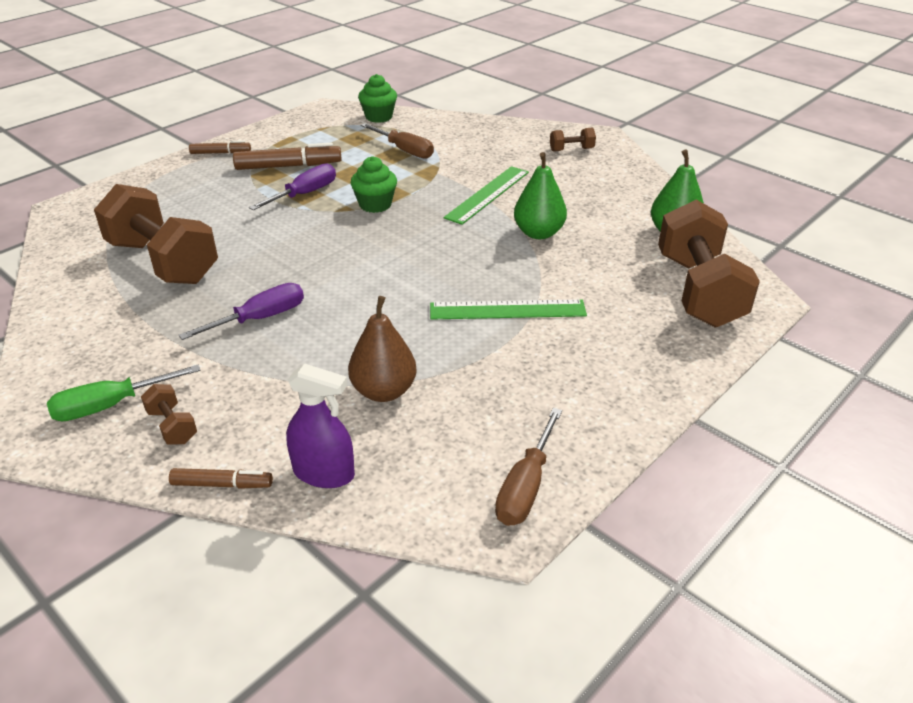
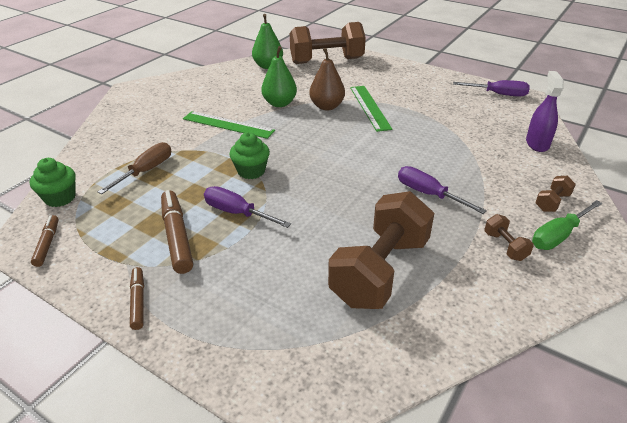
camera: 100 degrees left, 0 degrees up
(111, 405) = (558, 235): green screwdriver -> green screwdriver turned 90 degrees clockwise
(222, 484) = (573, 172): brown marker -> brown marker (47, 244)
(384, 391) = (465, 136): brown pear -> brown pear (327, 106)
(526, 486) = (498, 94): brown screwdriver -> purple screwdriver
(571, 150) = (153, 98): brown dumbbell -> brown dumbbell (505, 246)

